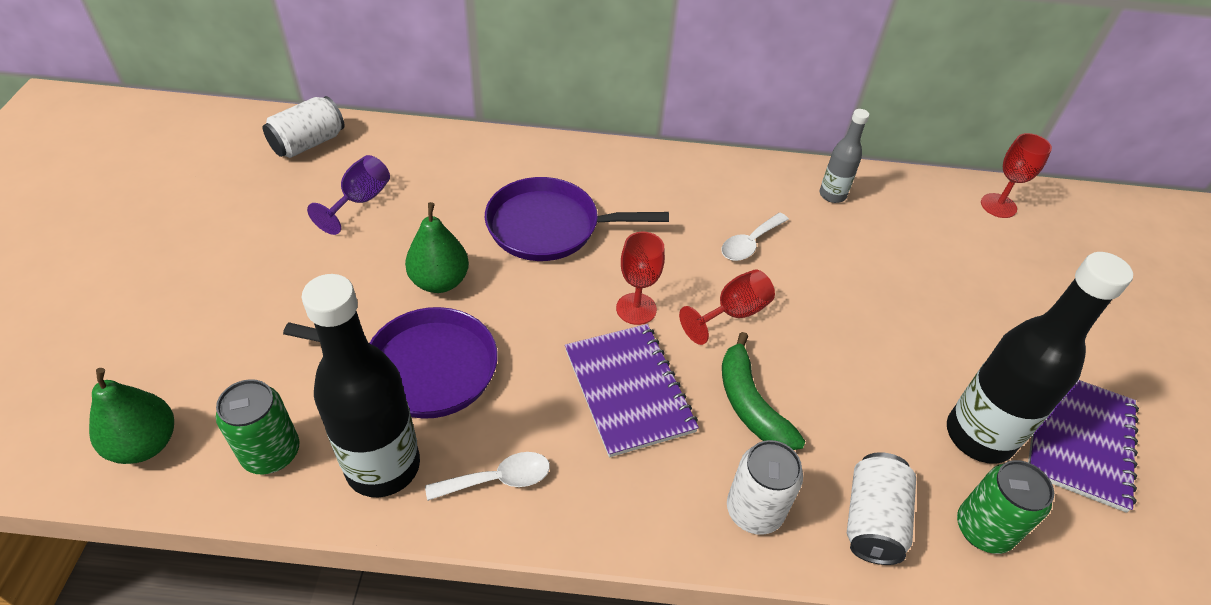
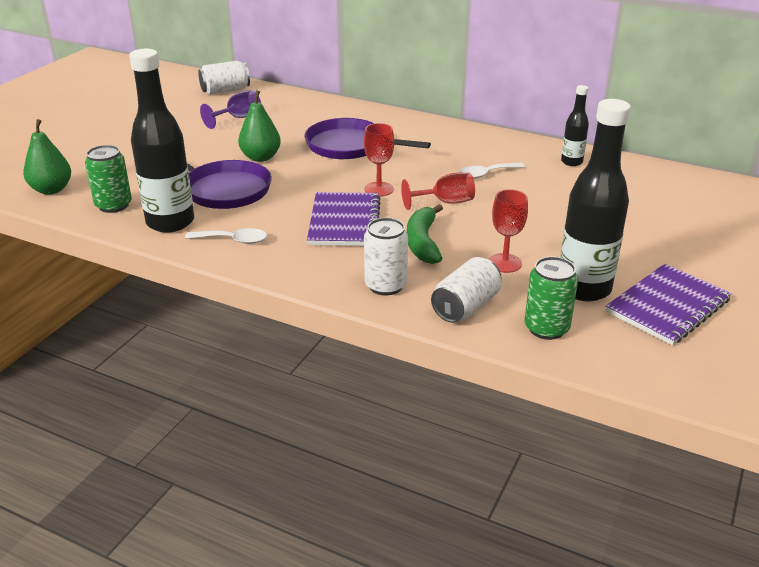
camera: 25 degrees right, 15 degrees down
(832, 195) = (571, 162): grey bottle -> black bottle
(998, 206) = (710, 187): red goblet -> red goblet (504, 263)

